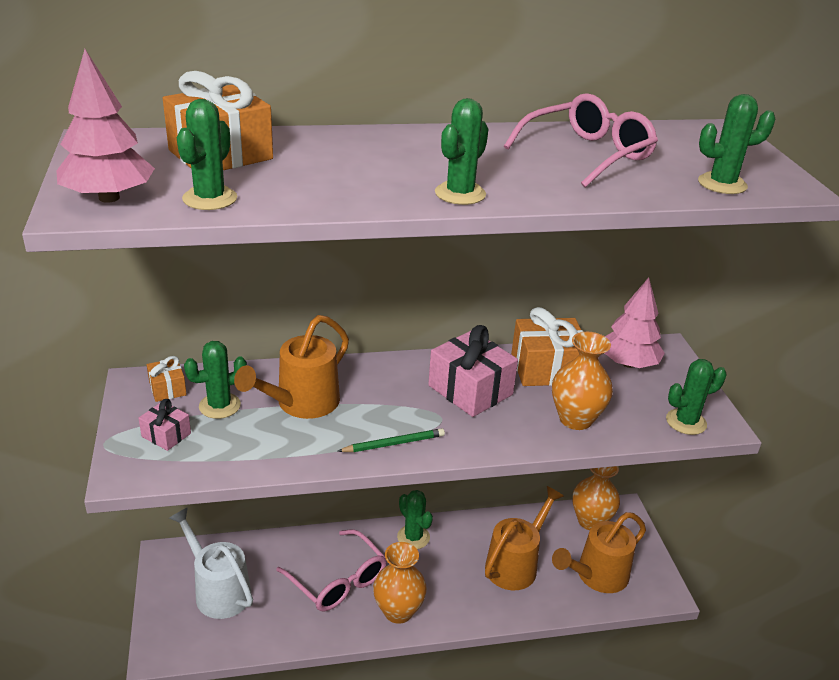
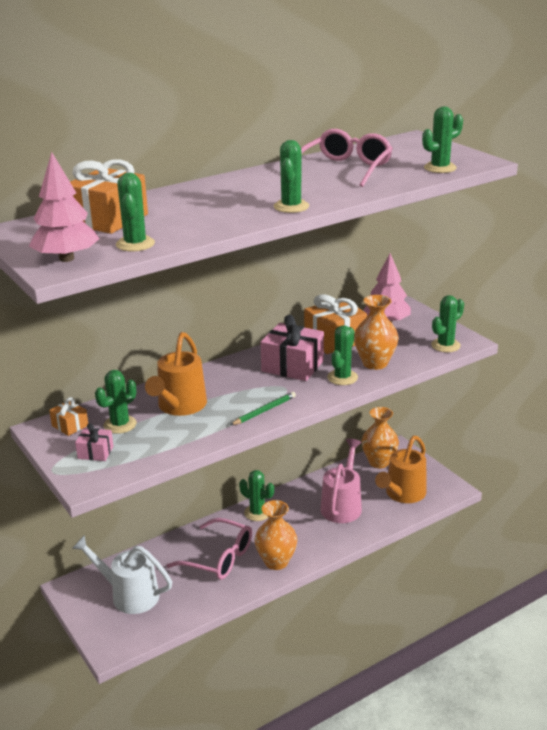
camera: 20 degrees left, 5 degrees down
(516, 564) = (342, 505): orange watering can -> pink watering can
(520, 427) = (342, 377): none -> green cactus

